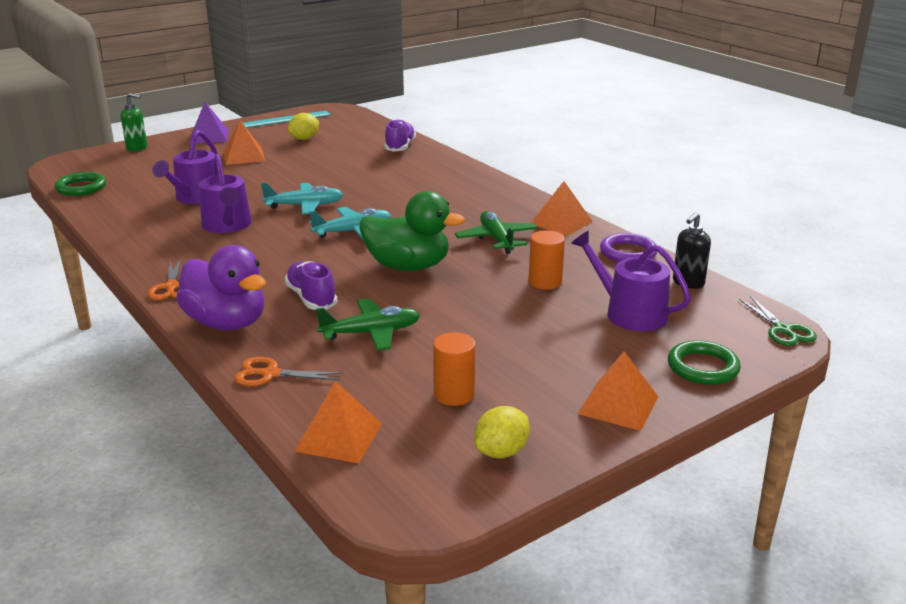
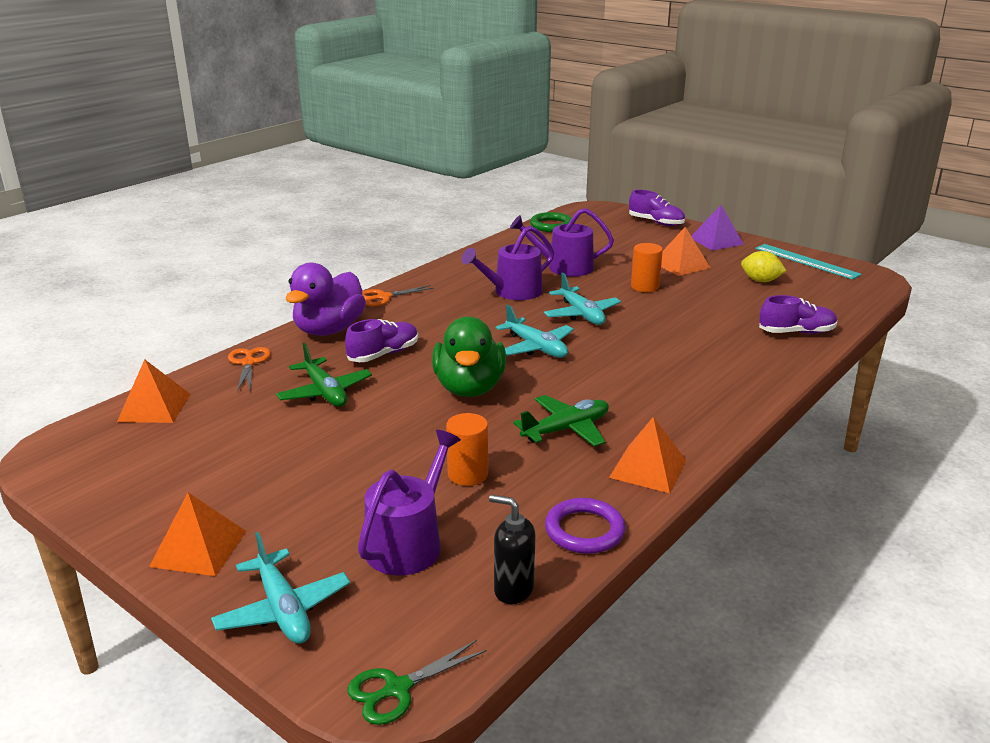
camera: 75 degrees right, 0 degrees up
(137, 148) = (656, 222): green soap dispenser -> purple shoe
(454, 394) = (218, 449): orange cylinder -> orange cylinder (644, 287)
(501, 452) = (122, 486): yellow lemon -> none
(702, 367) = (283, 609): green ring -> turquoise plane

